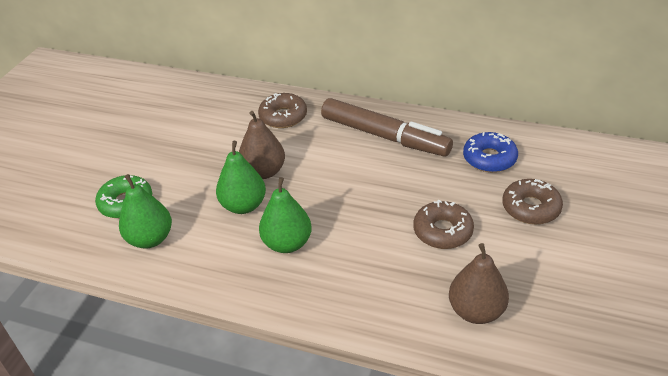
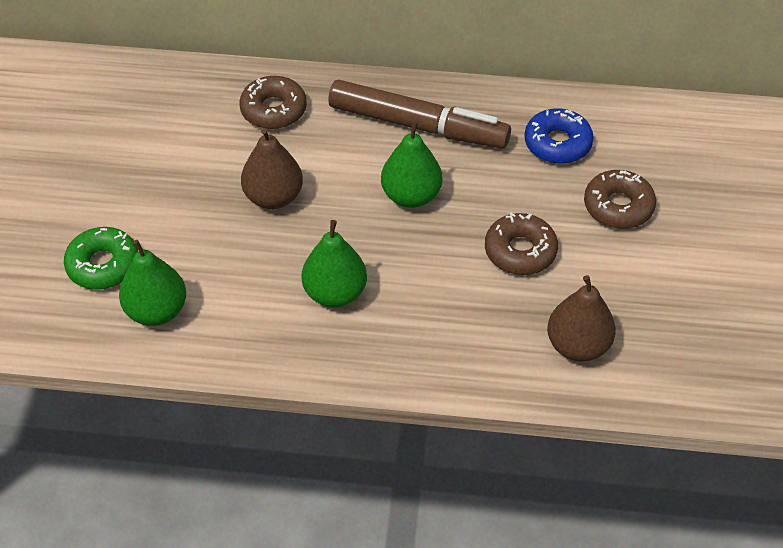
camera: 15 degrees left, 10 degrees up
(243, 206) = (263, 249): green pear -> green pear (411, 196)

